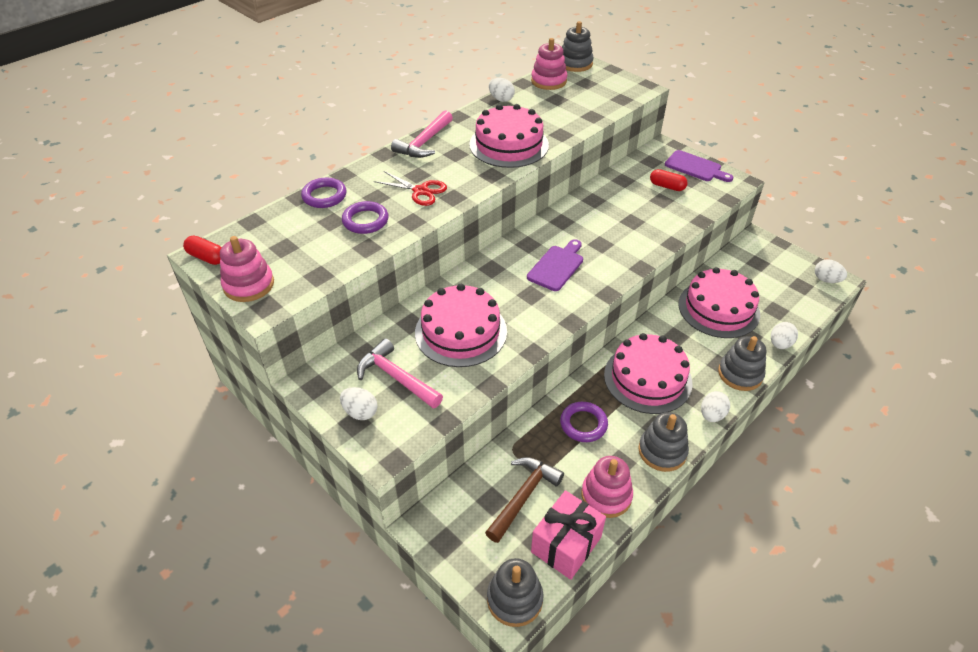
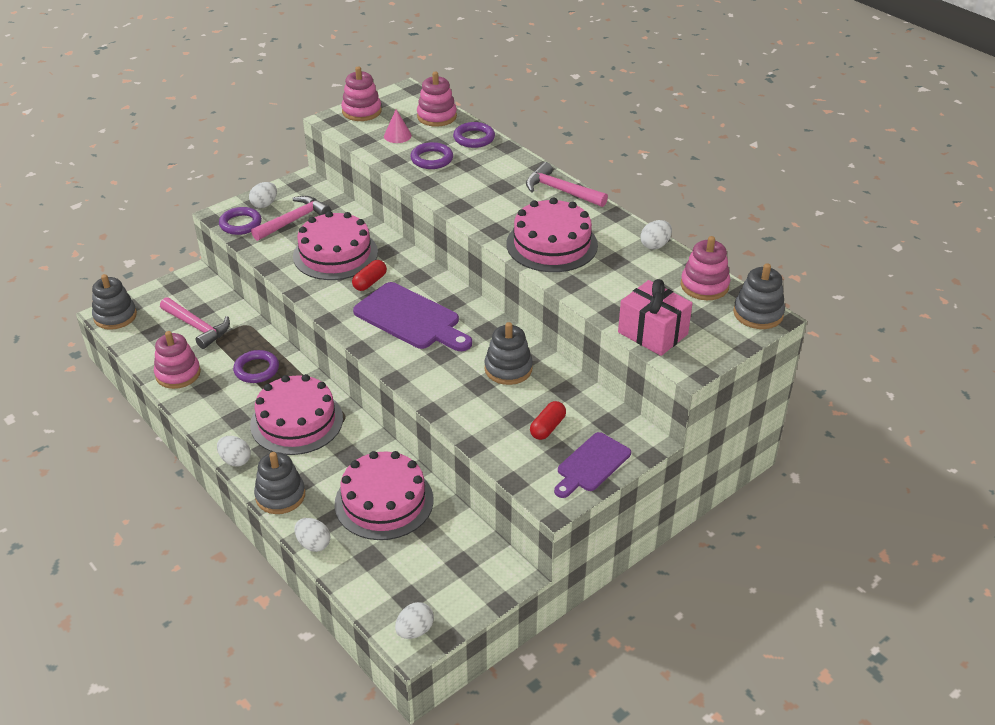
camera: 95 degrees right, 5 degrees down
(207, 257) = (400, 92): red capsule -> red capsule (370, 282)
(273, 224) = (437, 116): none -> pink stacking toy
(312, 250) = (397, 135): none -> pink cone
(404, 428) = (240, 224): none -> purple ring
(420, 191) = (472, 187): red scissors -> none
(523, 496) = (197, 327): brown hammer -> pink hammer
(557, 266) = (411, 318): purple cutting board -> purple cutting board, size x1.55
(566, 544) = (145, 346): pink gift -> pink gift (653, 333)
(662, 451) = (207, 416): grey stacking toy -> grey stacking toy (508, 369)

